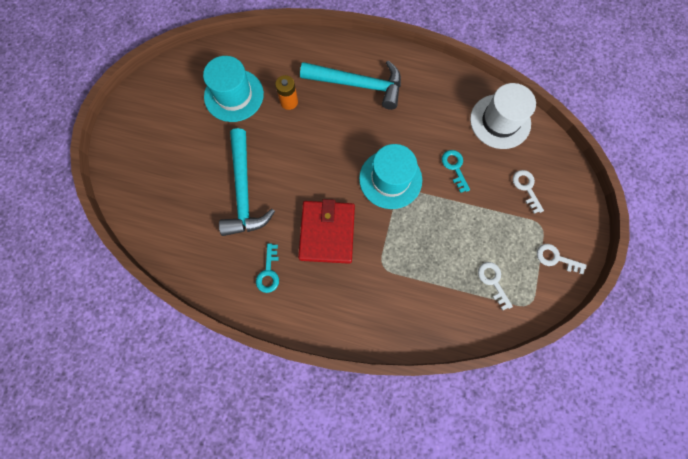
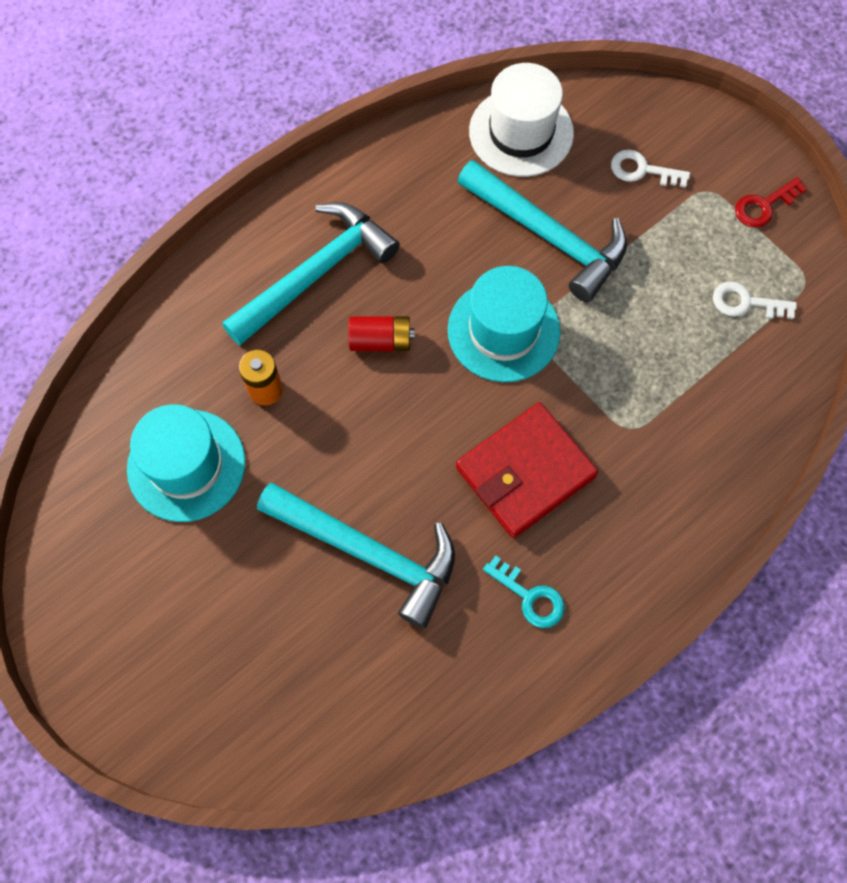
camera: 55 degrees left, 5 degrees down
(327, 233) = (525, 472): red wallet -> red wallet turned 75 degrees counterclockwise
(346, 131) = (381, 341): none -> red battery
(455, 168) = (548, 236): turquoise key -> turquoise hammer
(556, 258) = (764, 205): white key -> red key

